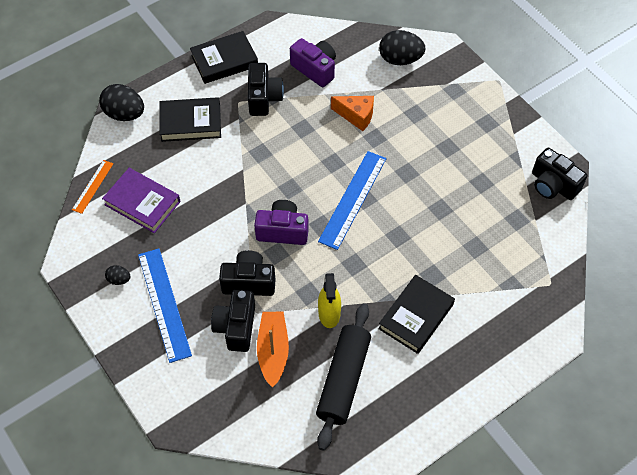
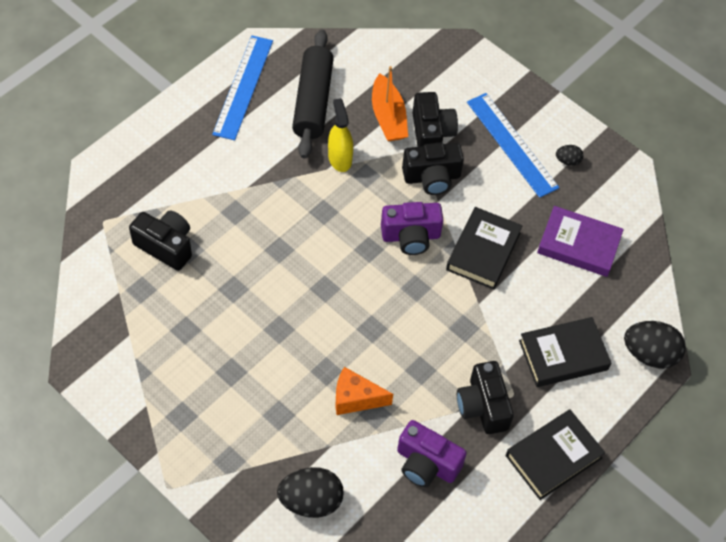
camera: 165 degrees right, 0 degrees up
(93, 186) = (643, 256): orange ruler -> none
(353, 199) = (338, 285): blue ruler -> blue ruler (243, 87)
(416, 316) = (248, 168): black book -> black book (483, 251)
(553, 185) = (96, 340): black camera -> black camera (166, 246)

